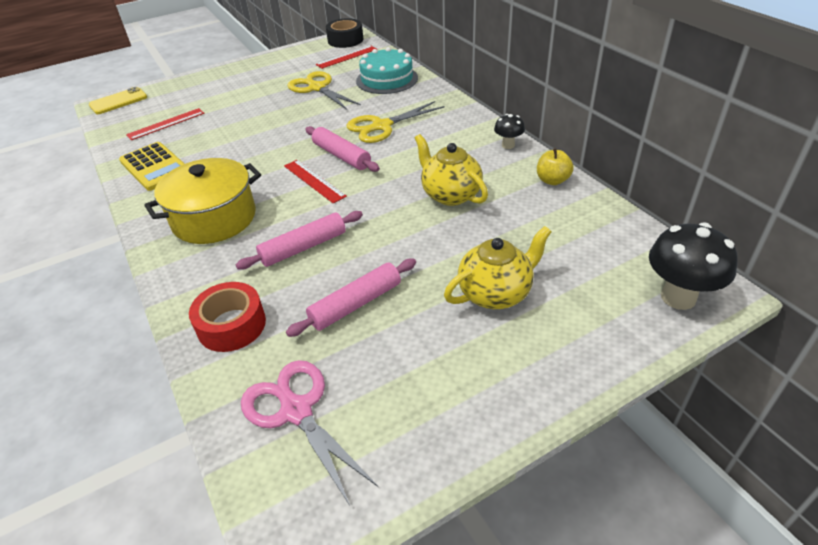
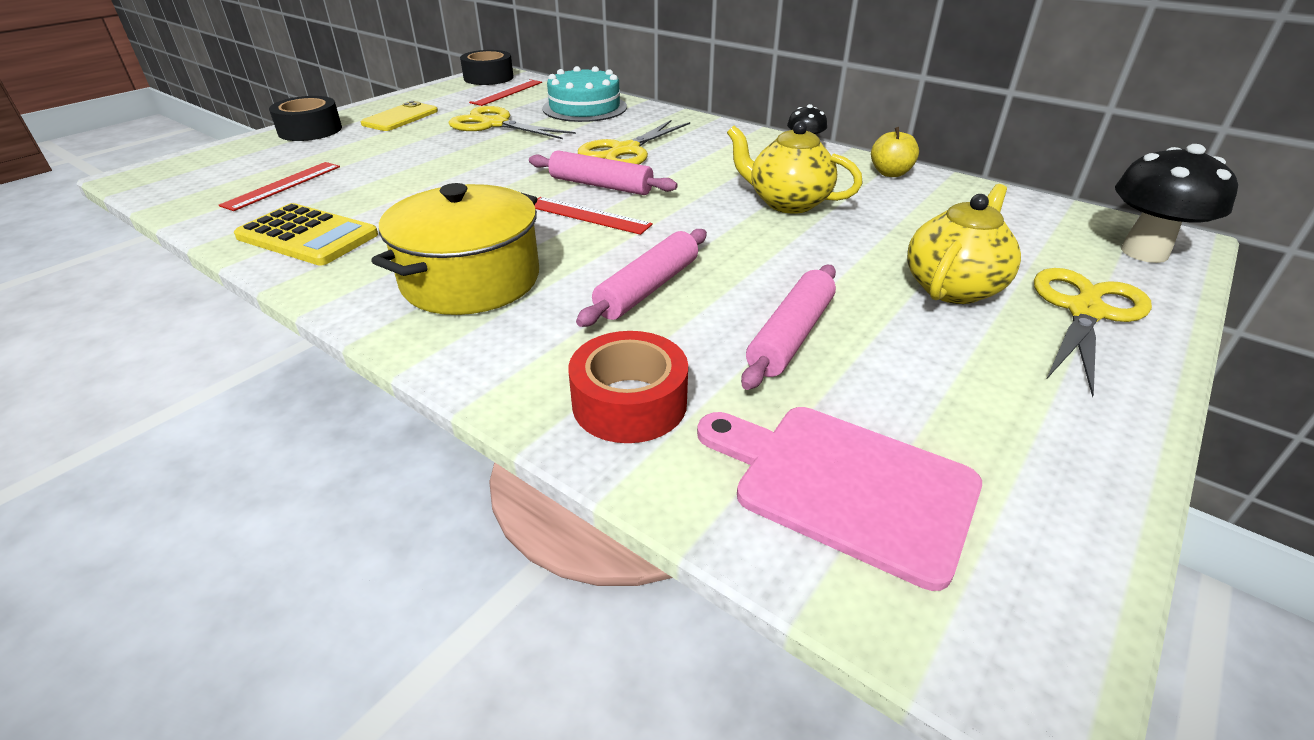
camera: 25 degrees left, 5 degrees down
(118, 101) = (169, 170): yellow phone -> yellow phone (400, 117)
(207, 78) = (310, 130): none -> black tape
(296, 411) = (845, 486): pink scissors -> pink cutting board
(570, 337) = (1085, 312): none -> yellow scissors

